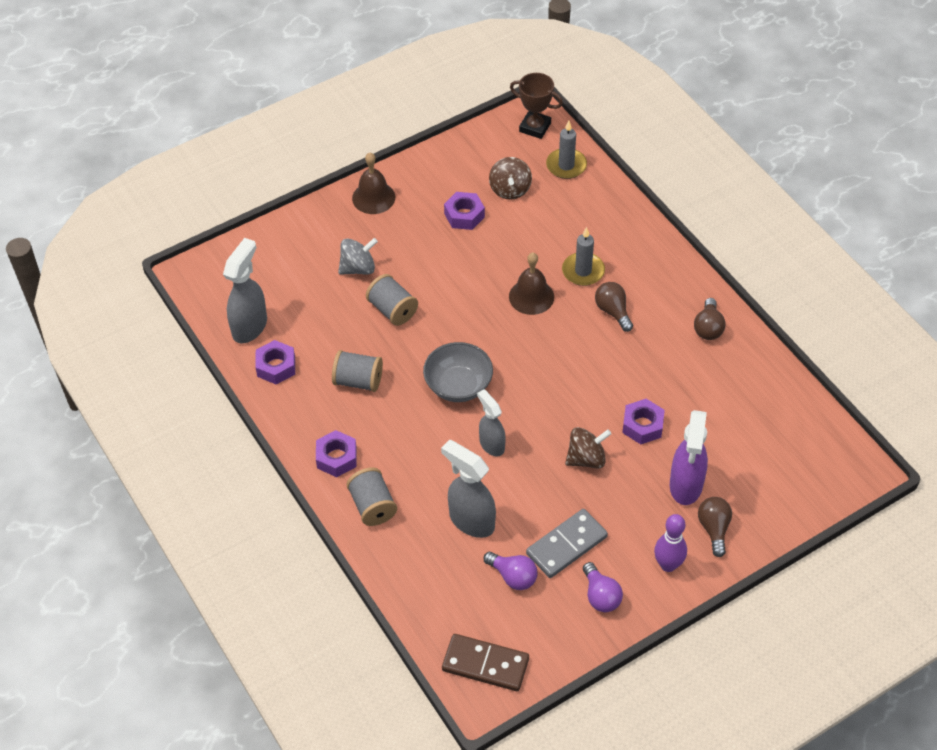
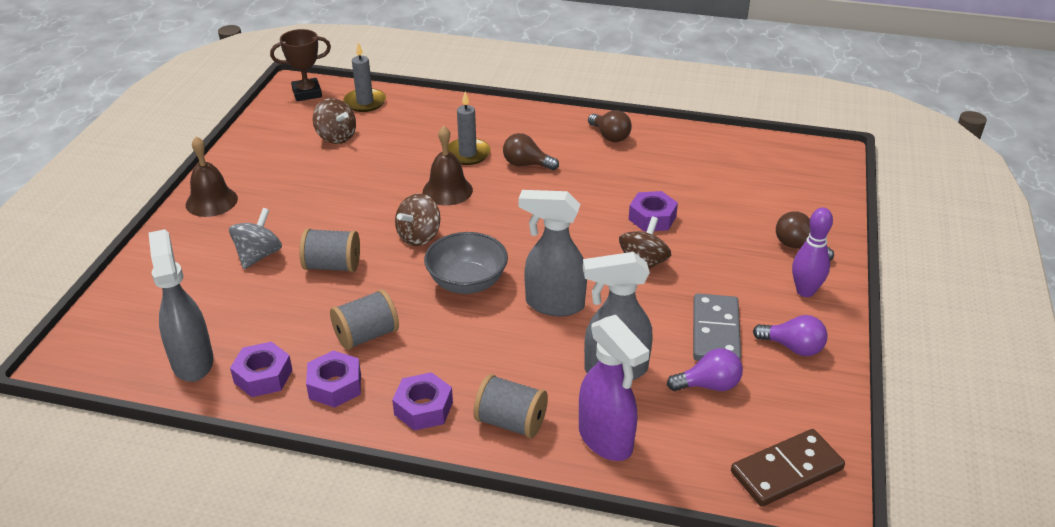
camera: 45 degrees left, 15 degrees down
(464, 215) = (316, 171): purple nut -> purple nut (335, 386)
(469, 325) = (419, 236): none -> brown spinning top
(491, 444) = (553, 304): grey spray bottle -> grey spray bottle, size x1.53
(685, 486) = (739, 234): purple spray bottle -> purple spray bottle (606, 440)

